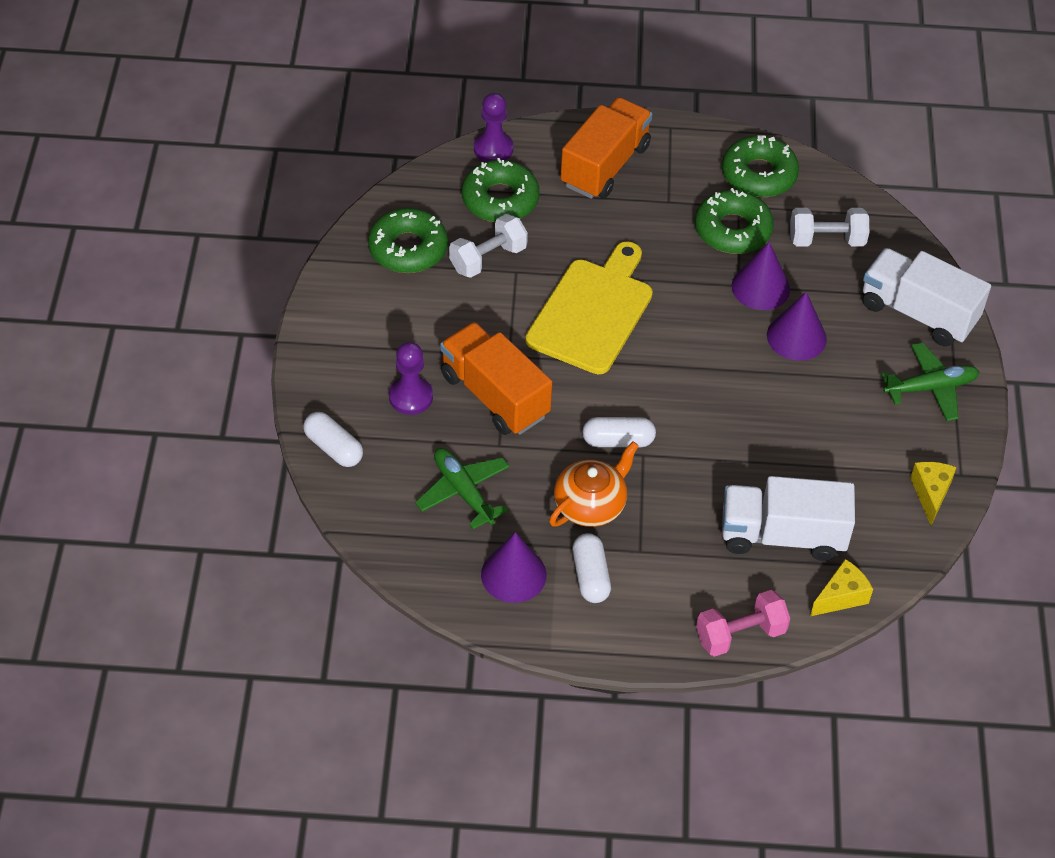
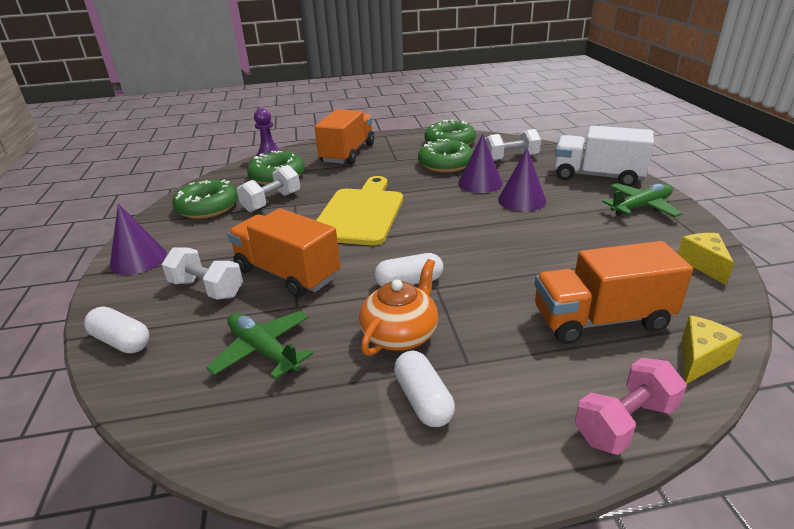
camera: 10 degrees left, 20 degrees down
(411, 397) = (207, 289): purple pawn -> white dumbbell
(513, 574) = (332, 419): purple cone -> purple cone (138, 259)
(782, 535) = (601, 319): white truck -> orange truck

